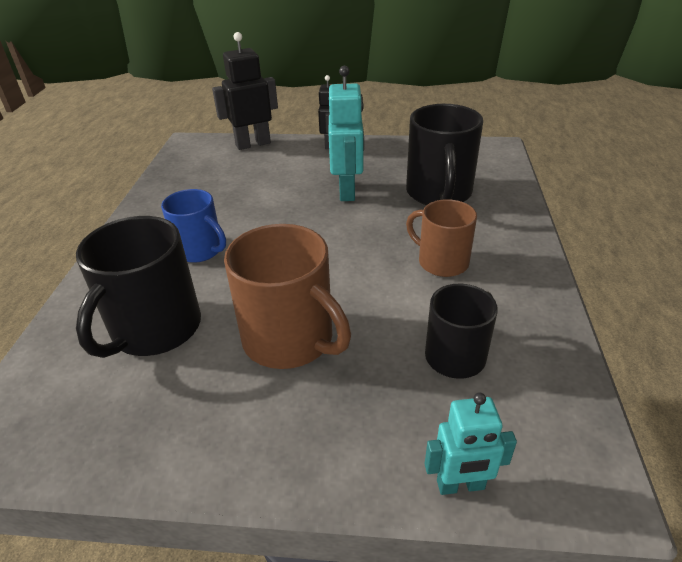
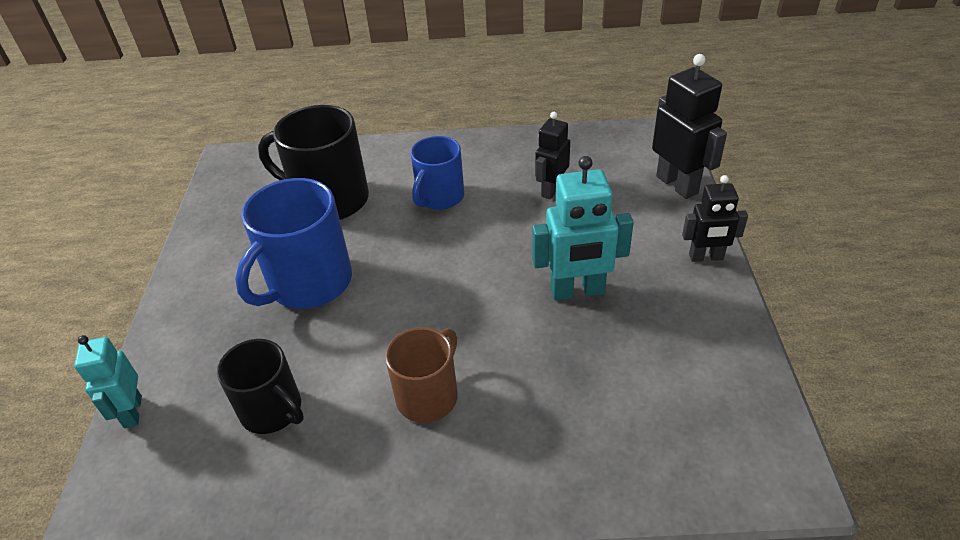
camera: 85 degrees right, 5 degrees up
(227, 192) = (551, 190): none -> black robot
(290, 339) = (308, 283): brown mug -> blue mug
(439, 193) = (594, 391): black mug -> none

